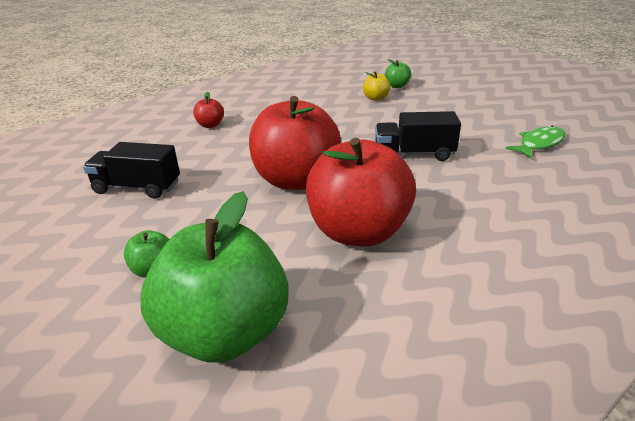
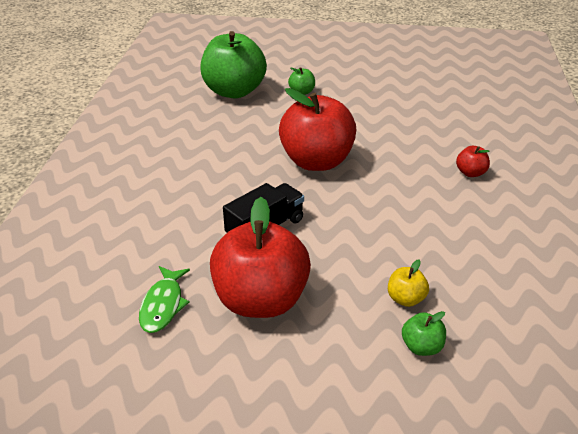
camera: 135 degrees right, 5 degrees up
(137, 187) = (397, 112): black truck -> none
(358, 232) = (231, 150): red apple -> red apple (261, 300)

